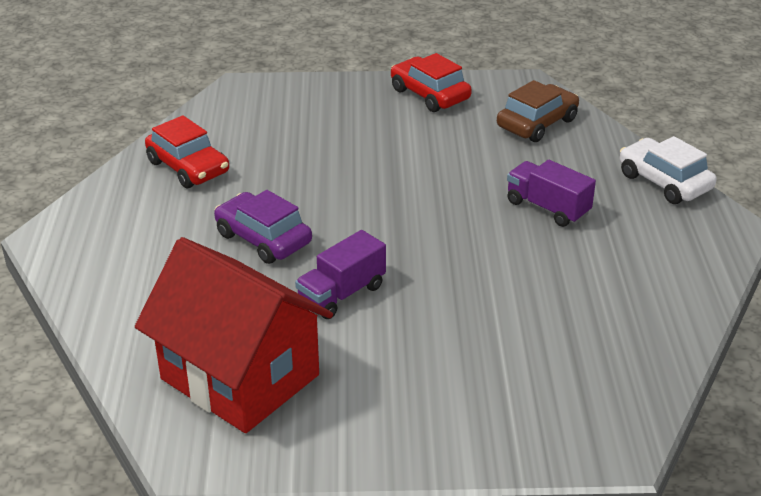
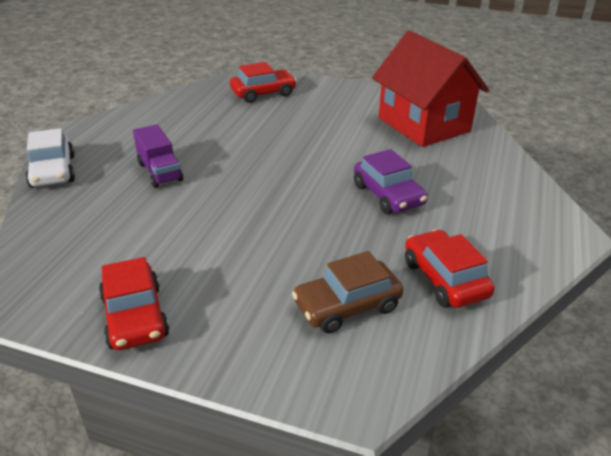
camera: 160 degrees left, 0 degrees up
(341, 294) = (346, 150): purple truck -> none
(537, 123) = (73, 247): brown car -> brown car (347, 305)
(548, 389) = (263, 93): none -> red car

